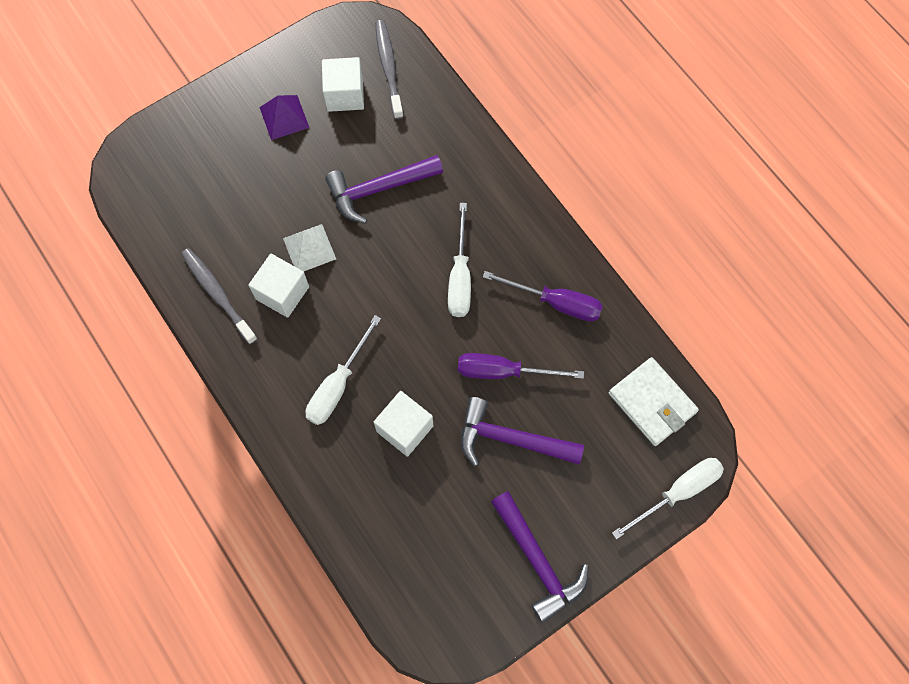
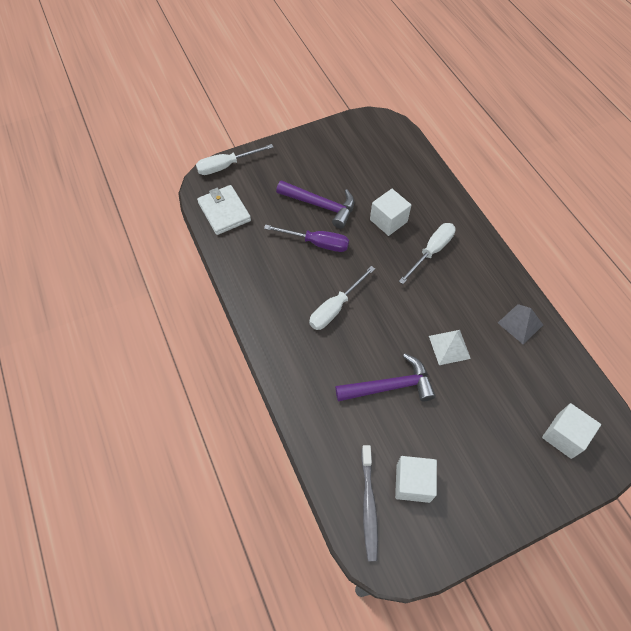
camera: 170 degrees left, 10 degrees down
(218, 294) = (520, 323): grey toothbrush -> grey pyramid
(282, 293) = (470, 317): white cube -> white cube (564, 436)
(284, 117) = (470, 469): purple pyramid -> none
(460, 277) = (335, 308): white screwdriver -> white screwdriver turned 150 degrees counterclockwise
(538, 561) = (319, 147): purple hammer -> none
(555, 303) = (269, 280): purple screwdriver -> none

